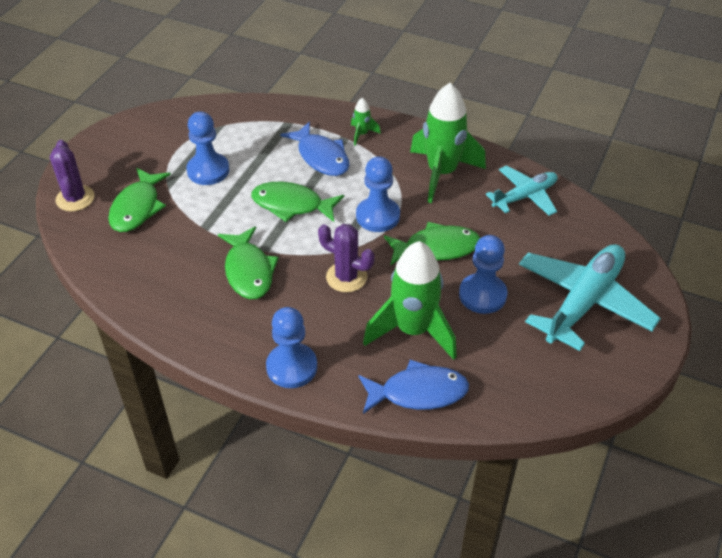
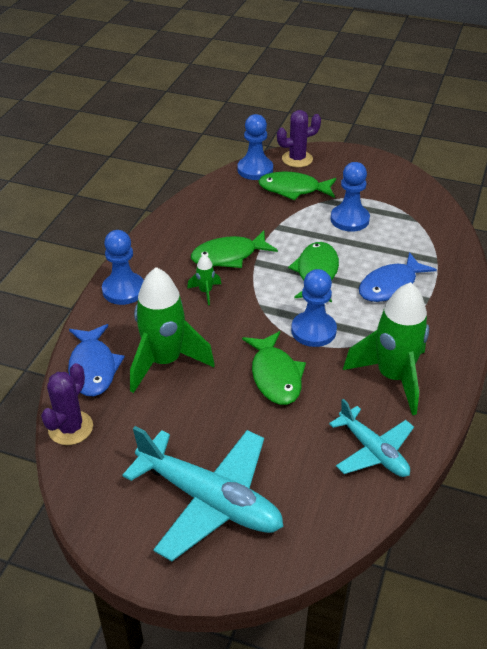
camera: 85 degrees right, 5 degrees down
(346, 277) = (228, 314): purple cactus -> purple cactus (70, 428)
(362, 134) = (437, 312): green rocket -> green rocket (205, 292)
(482, 295) = (213, 412): blue pawn -> blue pawn (255, 170)

